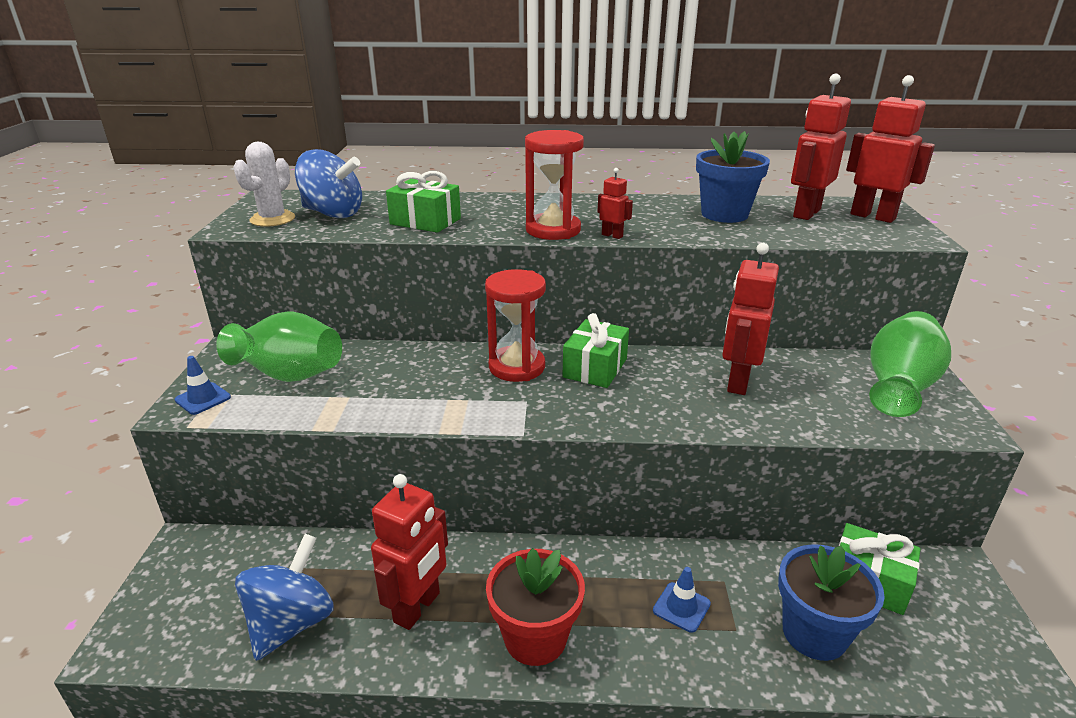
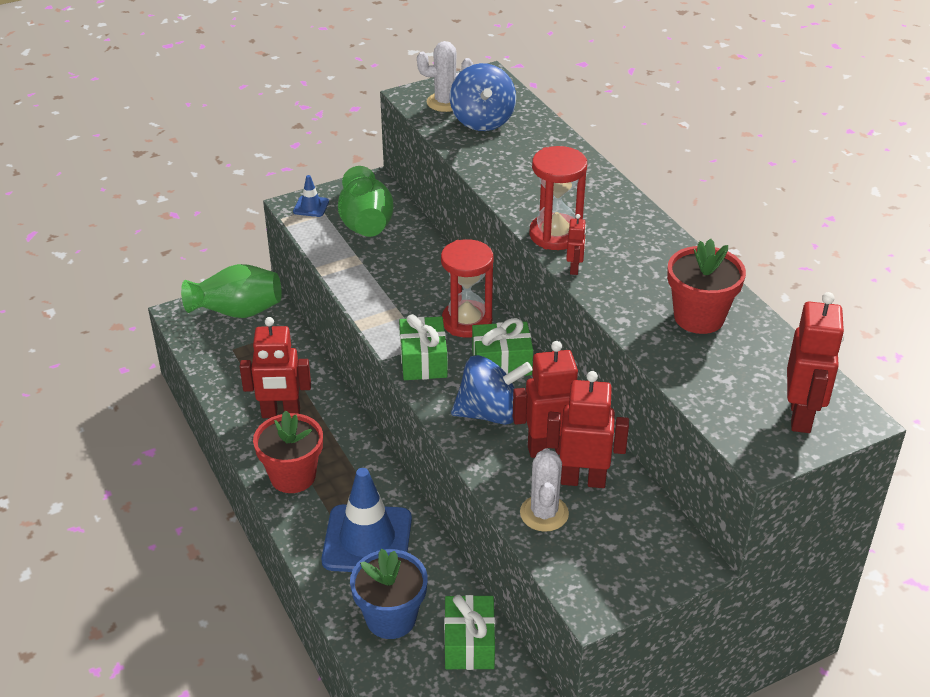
camera: 60 degrees right, 10 degrees up
(291, 623) = (235, 367): blue spinning top -> blue spinning top (489, 413)
(425, 221) = (510, 168): green gift -> green gift (423, 360)
(681, 607) = (367, 540): blue traffic cone -> blue traffic cone, size x2.26
(724, 214) = (699, 317): blue flower pot -> red flower pot
(806, 213) = (761, 369): red robot -> red robot (583, 480)
(828, 413) = (544, 513): none -> white cactus
(899, 387) = (631, 554): green vase -> green vase (237, 311)

